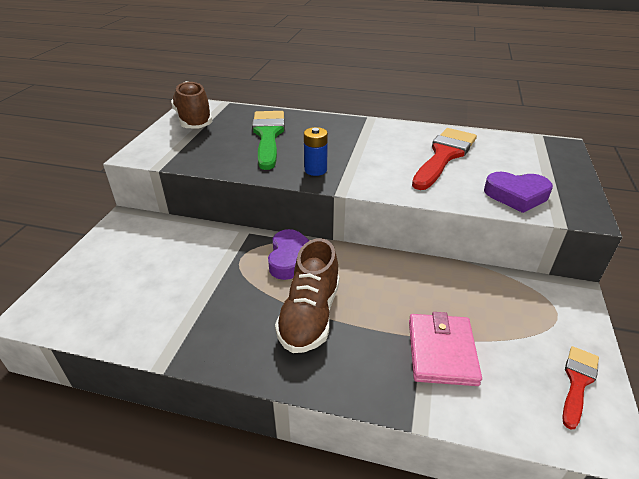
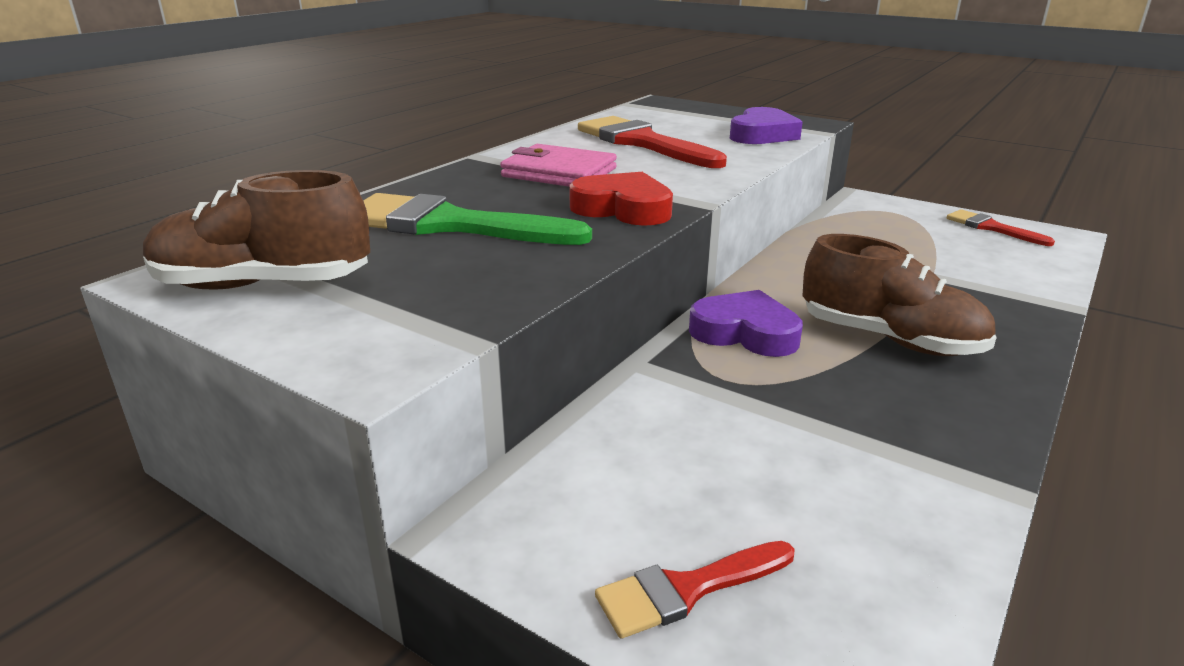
camera: 70 degrees left, 10 degrees down
(94, 268) = (687, 589): none -> red brush
(315, 170) = (623, 209): blue battery -> red heart
(441, 352) = (956, 273): pink wallet -> pink wallet (559, 173)

